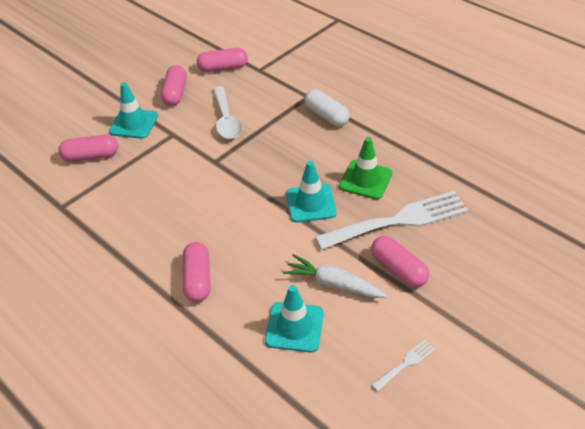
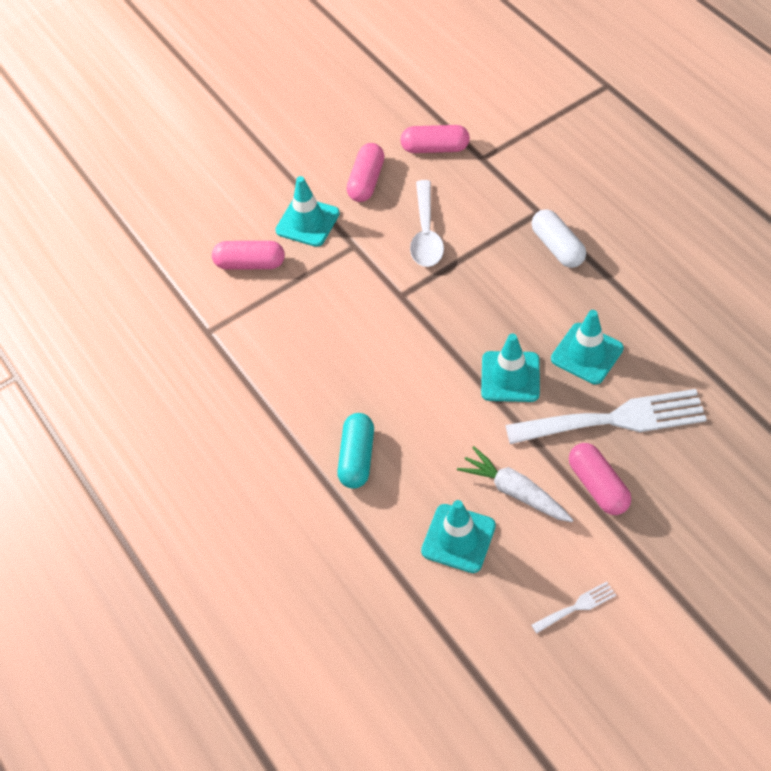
camera: 15 degrees right, 10 degrees up
(198, 279) = (357, 458): pink capsule -> turquoise capsule
(365, 180) = (587, 354): green traffic cone -> turquoise traffic cone

